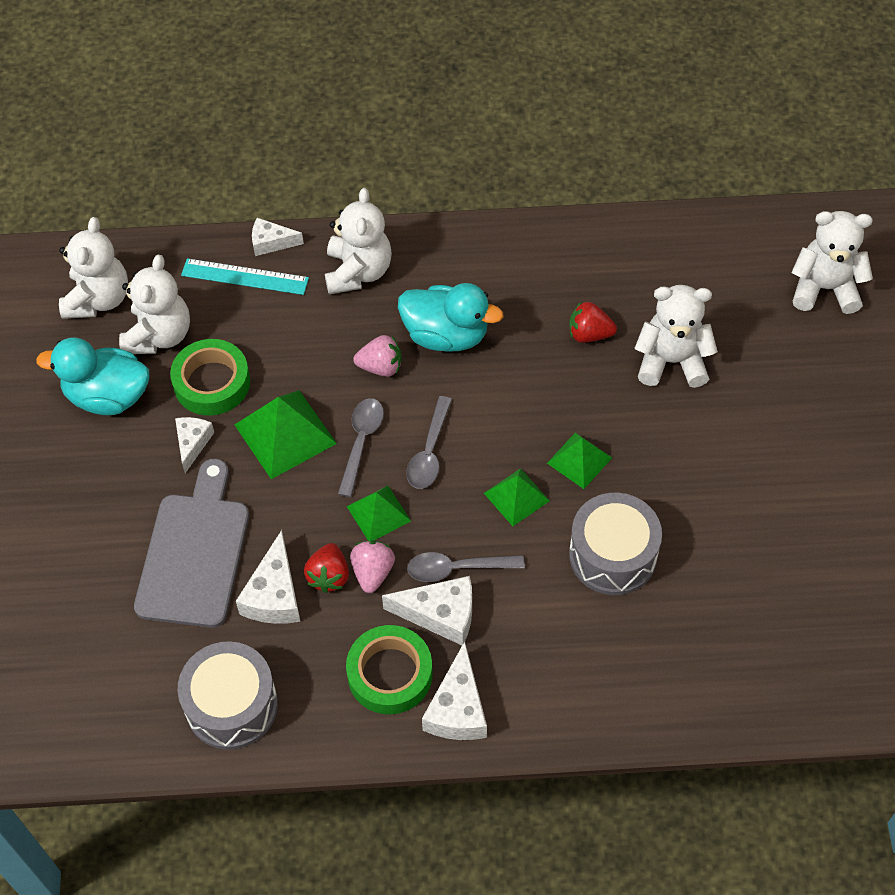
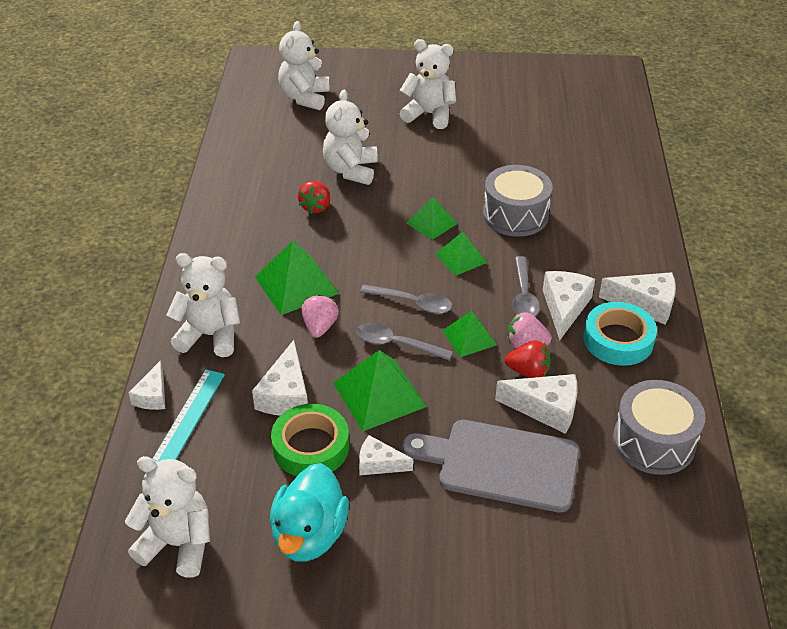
camera: 85 degrees left, 15 degrees down
(159, 335) = (242, 489): white teddy bear -> white teddy bear (429, 114)
(279, 351) = (286, 394): none -> white cheese
(390, 674) = (618, 340): green tape -> turquoise tape
(446, 335) = (296, 285): turquoise duck -> green pyramid

